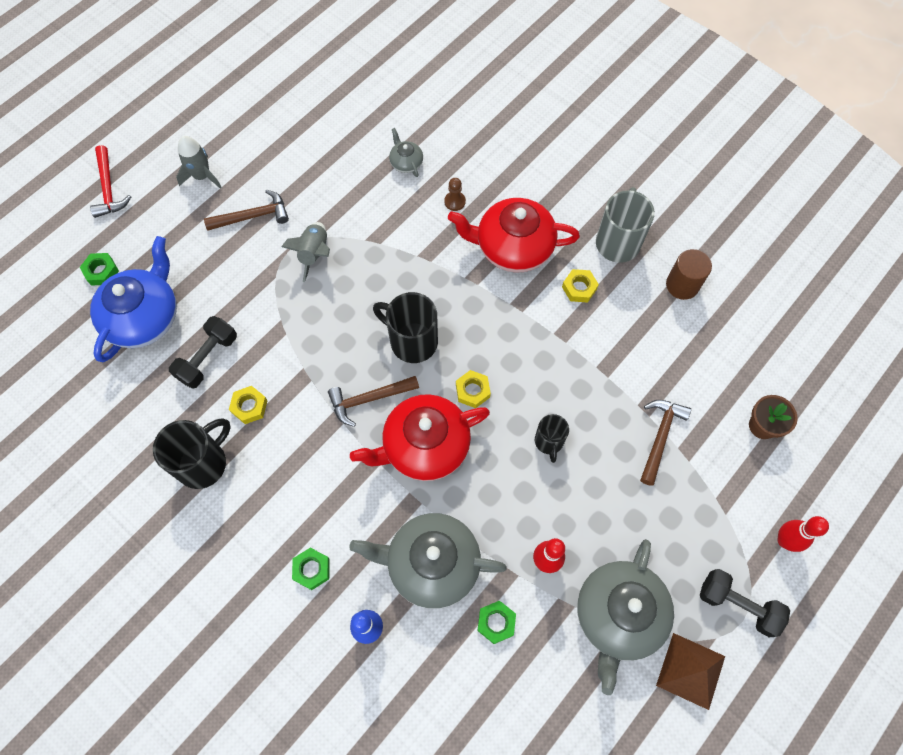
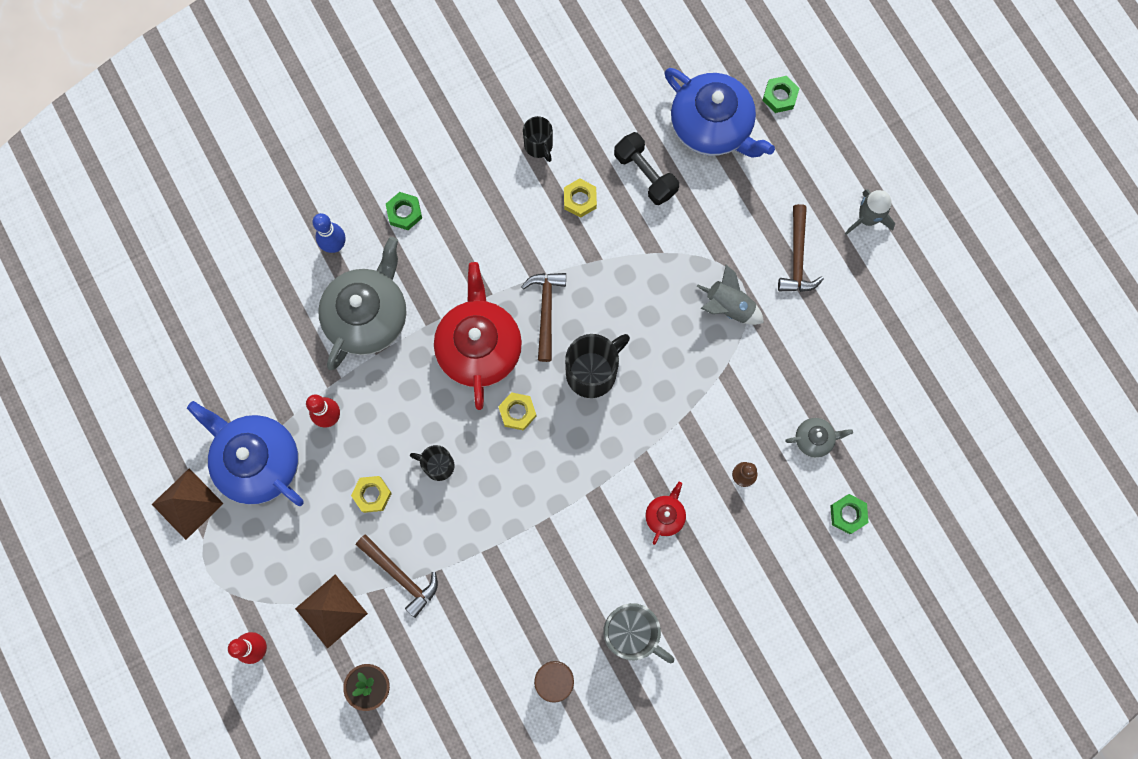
camera: 110 degrees right, 10 degrees up
(108, 188) = (881, 122): red hammer -> none
(203, 463) = (539, 146): black mug -> black mug, size x0.59
(496, 622) = (295, 353): green nut -> green nut (848, 514)
(513, 247) = (665, 515): red teapot -> red teapot, size x0.45
(579, 288) = (591, 566): yellow nut -> yellow nut (372, 495)
(618, 615) = (258, 461): grey teapot -> blue teapot
(719, 486) = (331, 611): none -> brown pyramid
(737, 604) = (221, 573): black dumbbell -> none

